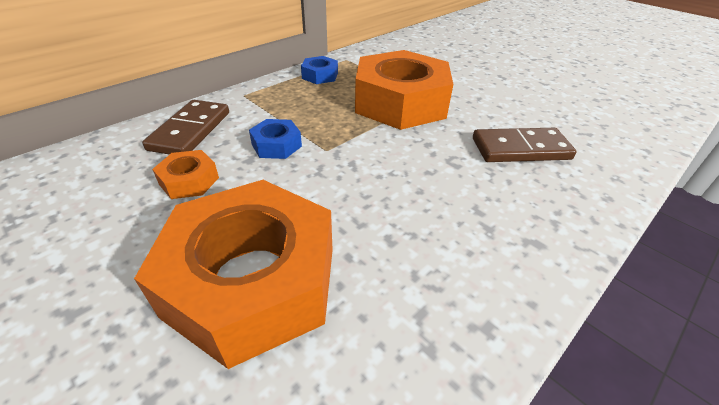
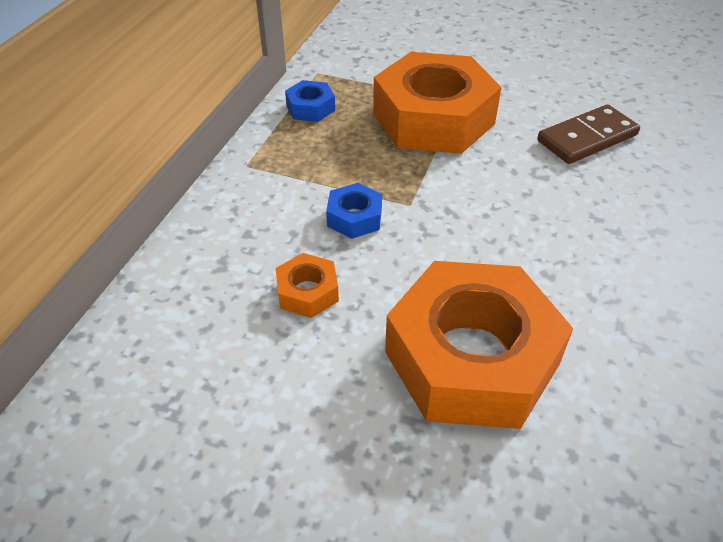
camera: 25 degrees left, 5 degrees up
(191, 131) = (239, 234): brown domino -> none

